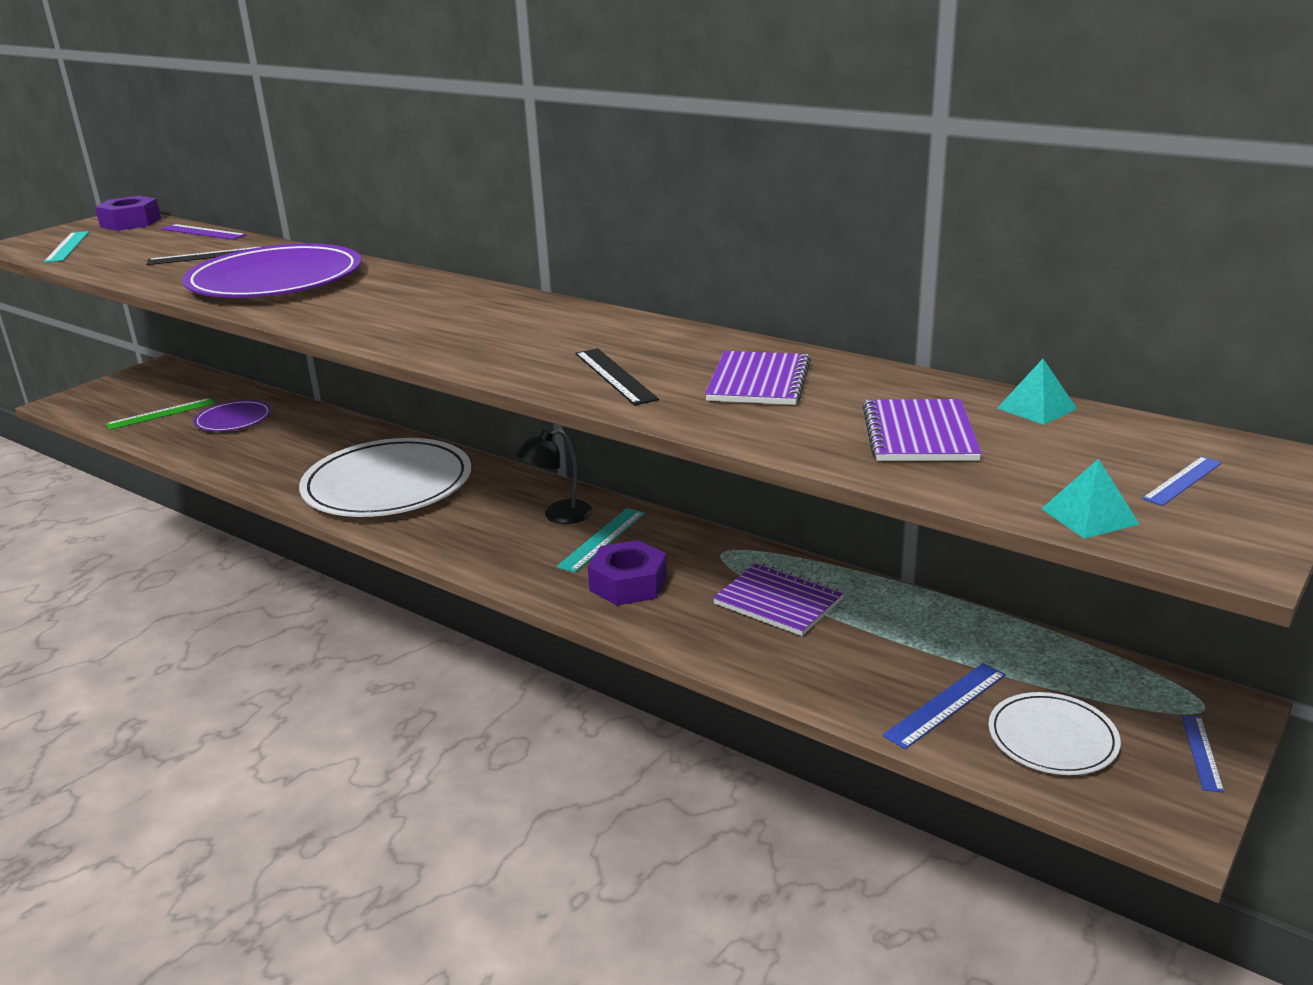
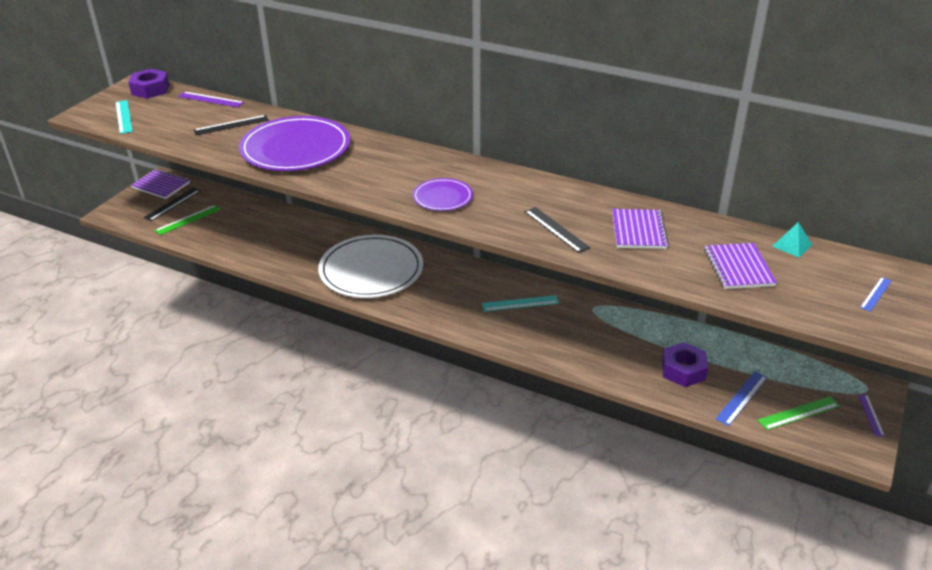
camera: 10 degrees left, 10 degrees up
(153, 395) = (172, 204): none -> black ruler
(233, 419) = (241, 222): purple plate -> purple plate (442, 197)
(558, 515) = (487, 287): black lamp -> none
(602, 539) = (520, 303): turquoise ruler -> turquoise ruler turned 60 degrees clockwise
(628, 584) = (548, 333): purple nut -> purple nut (683, 370)
(778, 602) = (635, 340): purple notebook -> purple notebook (161, 185)
(1052, 738) = (798, 413): white plate -> green ruler
(1089, 516) = (838, 320): turquoise pyramid -> none
(1201, 752) = (870, 415): blue ruler -> purple ruler

